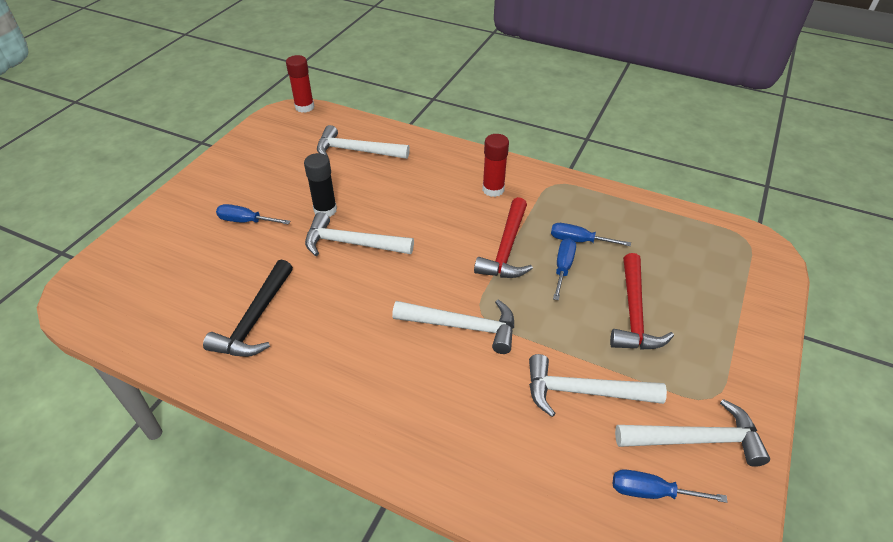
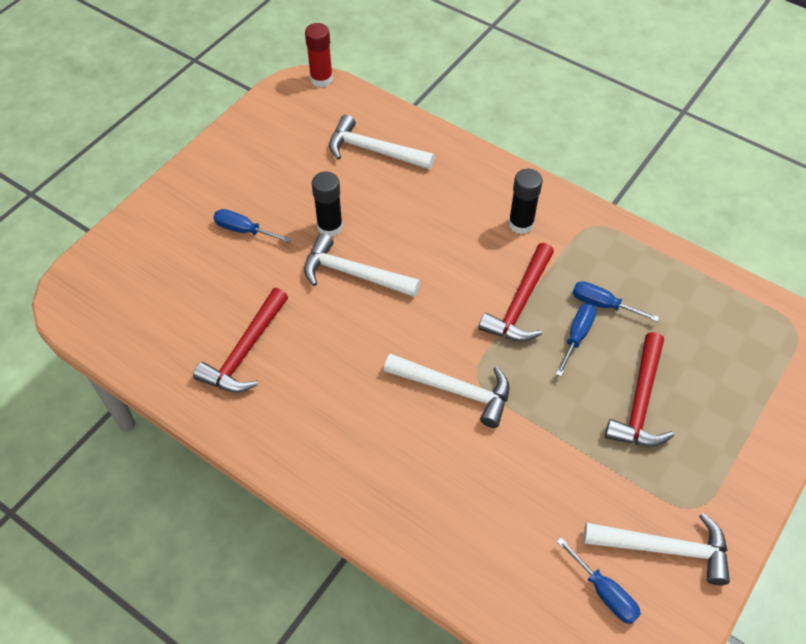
camera: 10 degrees right, 10 degrees up
(255, 319) = (245, 351): black hammer -> red hammer
(493, 189) = (521, 224): red glue stick -> black glue stick
(584, 392) = (564, 481): white hammer -> none
(651, 492) = (604, 592): blue screwdriver -> blue screwdriver turned 150 degrees counterclockwise

